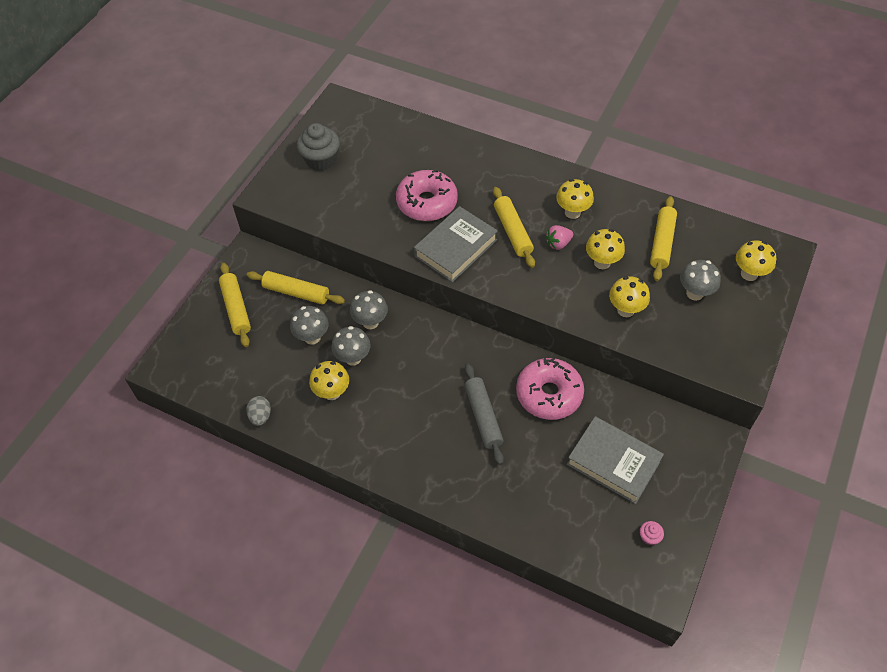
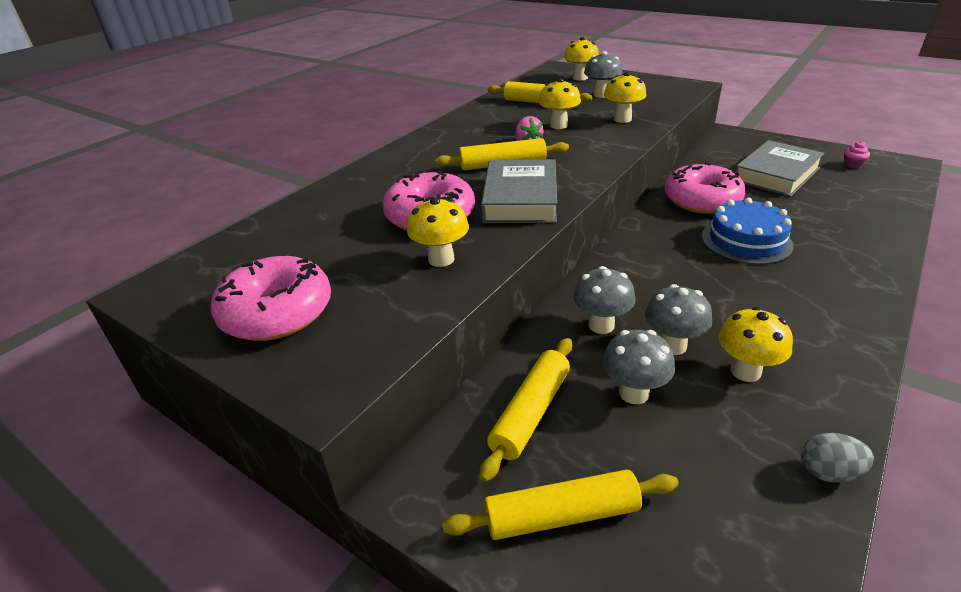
camera: 80 degrees left, 20 degrees down
(321, 160) = (277, 313): grey cupcake -> pink donut
(456, 248) = (520, 199): grey book -> grey book turned 45 degrees clockwise
(483, 417) = (746, 240): grey rolling pin -> blue cake
(572, 212) = (484, 135): yellow mushroom -> yellow mushroom (441, 259)

